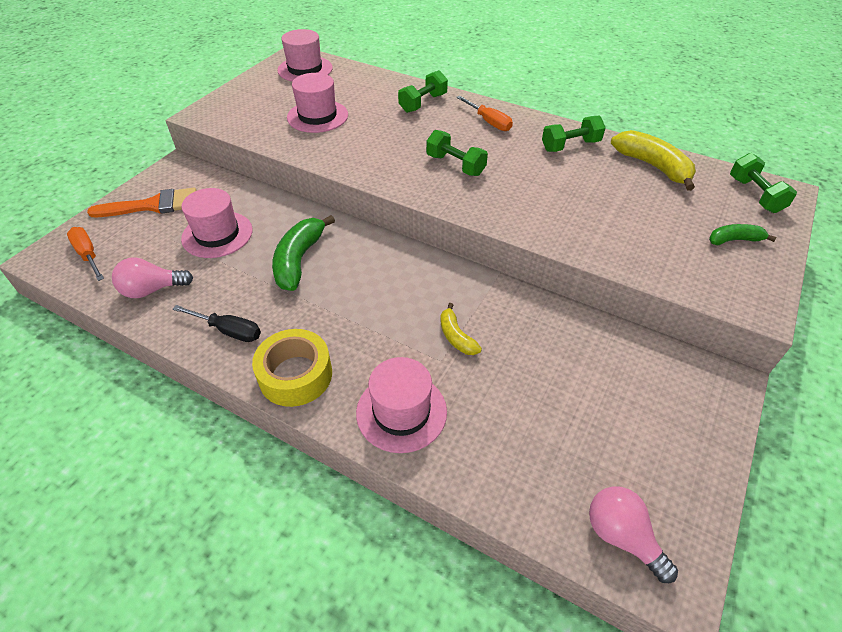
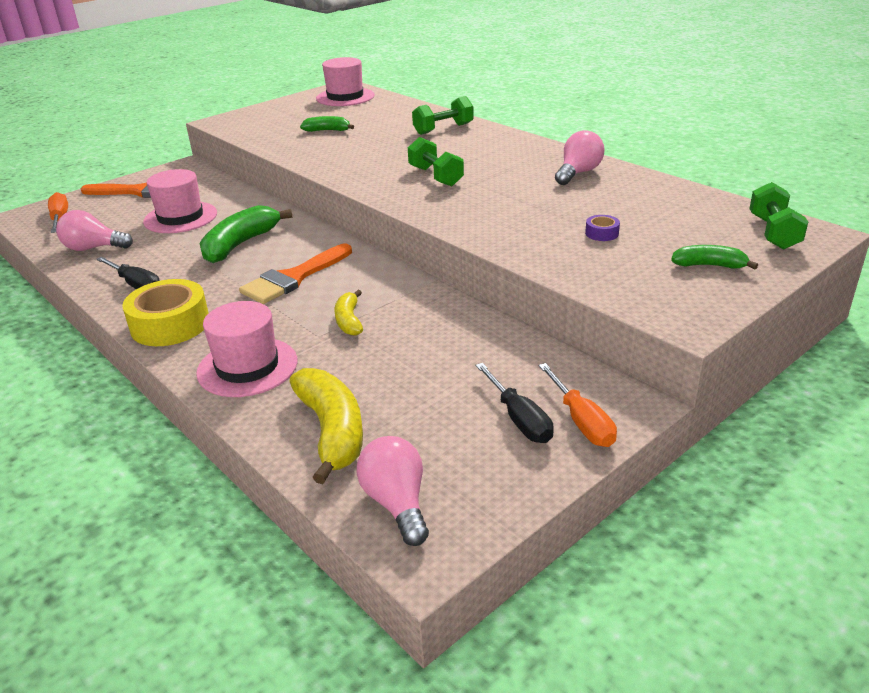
camera: 20 degrees right, 15 degrees down
(317, 116) = (327, 130): pink hat -> green banana
(375, 294) = (293, 278): none -> orange brush
(488, 122) = (502, 148): orange screwdriver -> orange screwdriver (581, 421)
(570, 146) = (578, 173): green dumbbell -> pink light bulb
(633, 216) = (601, 233): none -> purple tape
(653, 166) = (663, 197): yellow banana -> yellow banana (332, 431)
(657, 417) = (519, 419): none -> black screwdriver

